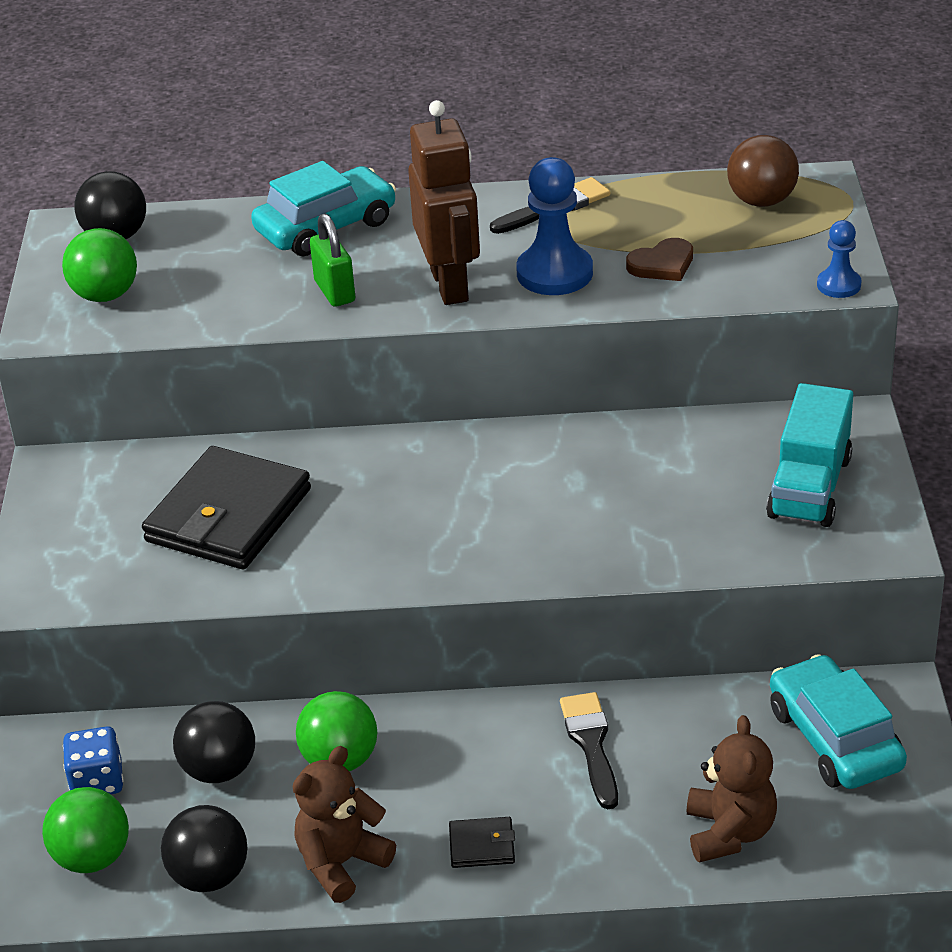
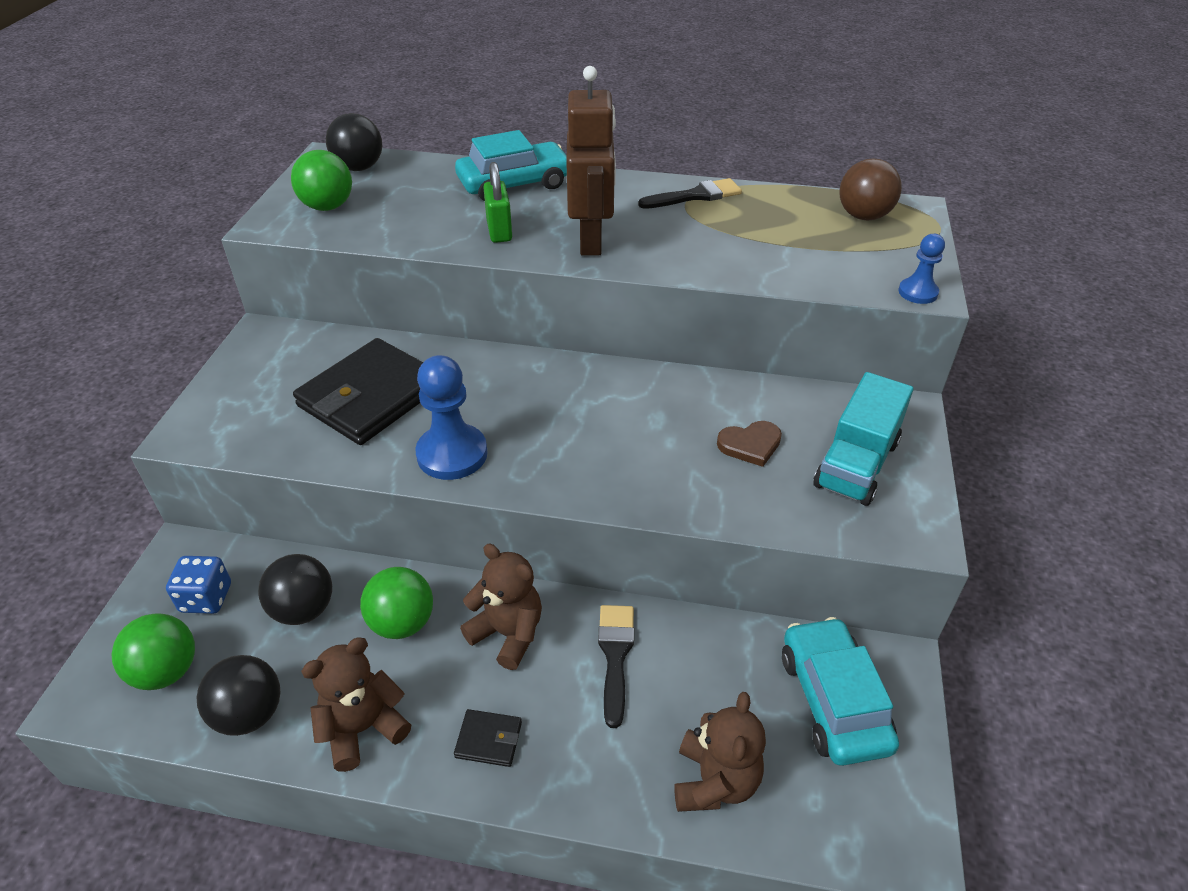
camera: 10 degrees right, 5 degrees up
(464, 747) = (508, 633): none -> brown teddy bear
(554, 273) = (678, 245): blue pawn -> blue pawn (452, 454)
(662, 264) = (769, 252): brown heart -> brown heart (750, 445)

